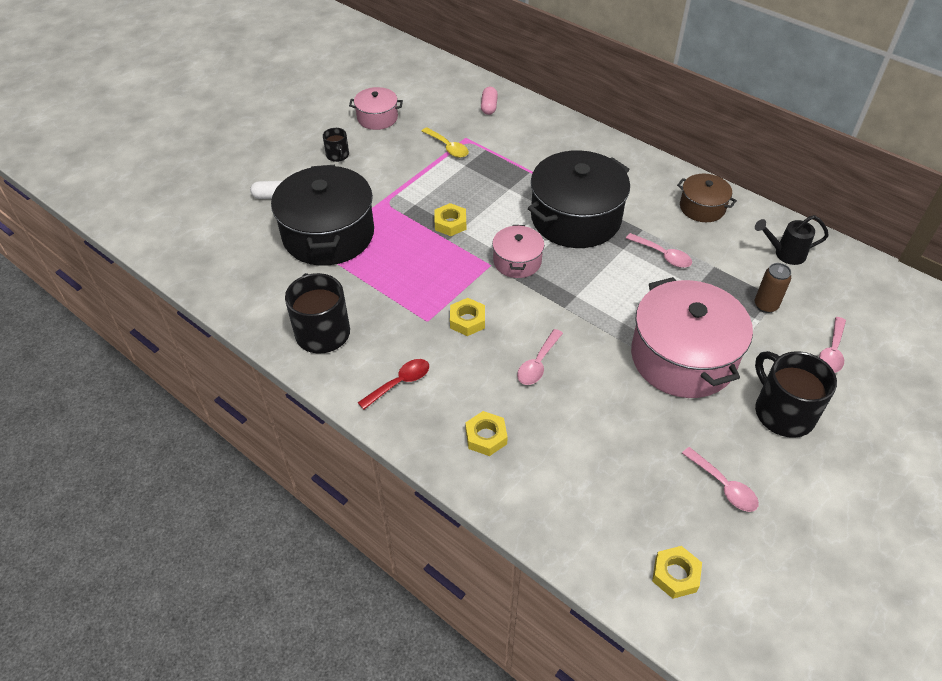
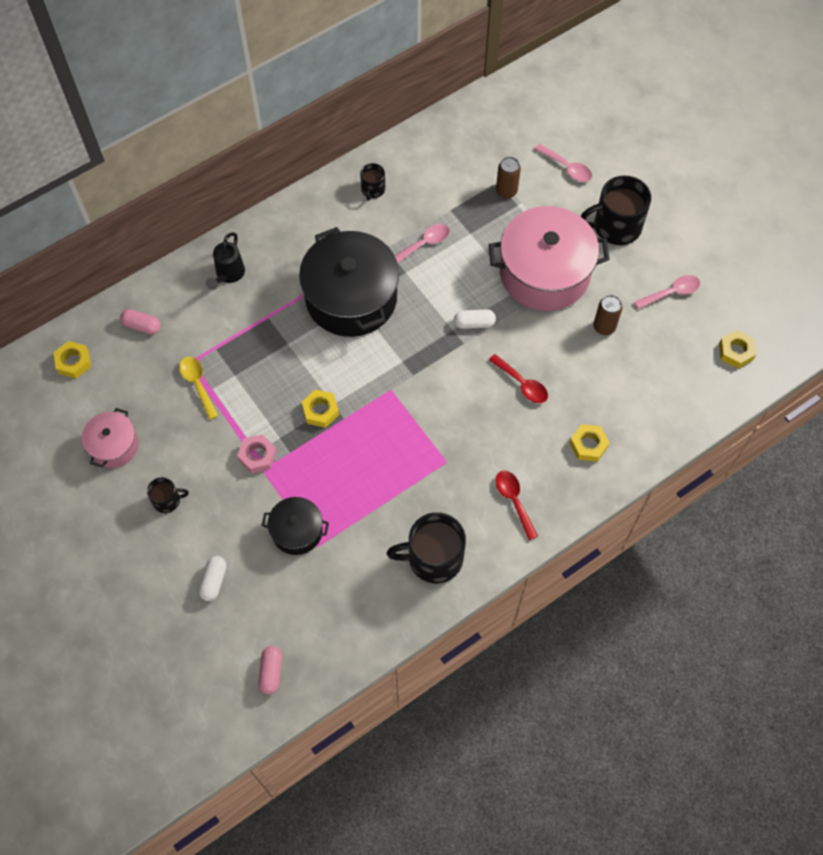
camera: 75 degrees left, 15 degrees up
(195, 247) = (271, 672): none -> pink capsule
(328, 234) = (297, 531): black pot -> black pot, size x0.51
(393, 195) = (257, 456): none -> pink nut
(448, 147) = (197, 384): yellow spoon -> yellow spoon turned 90 degrees counterclockwise
(467, 320) = (456, 427): yellow nut -> yellow nut (73, 362)
(517, 261) = (393, 365): pink pot -> none
(538, 364) = (522, 384): pink spoon -> red spoon
(591, 311) = (474, 323): none -> white capsule
(642, 425) = (604, 327): none -> brown can
(702, 207) = (373, 189): brown pot -> black mug
(784, 254) = (452, 152): black watering can -> black watering can (228, 275)

